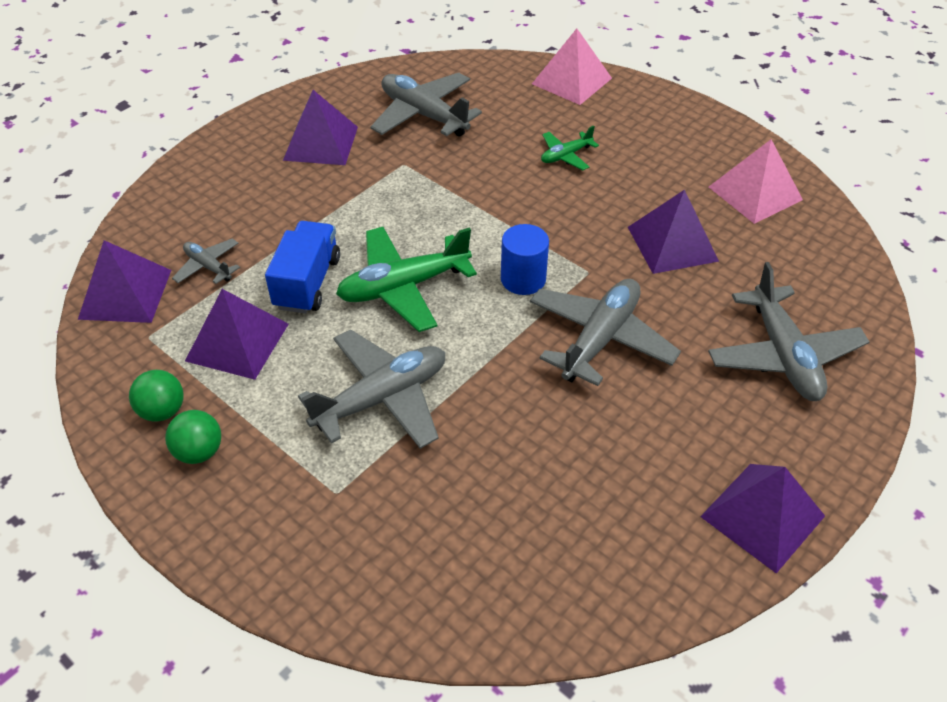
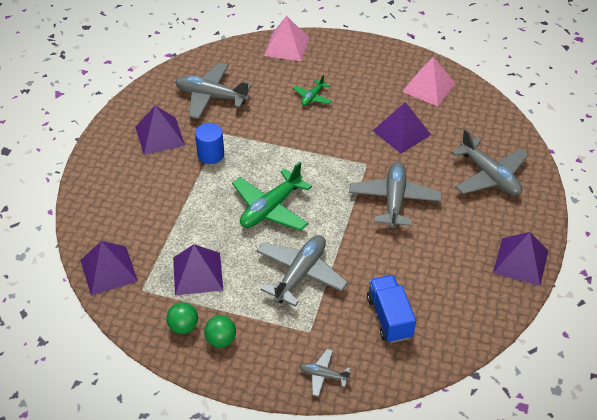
camera: 25 degrees left, 0 degrees up
(208, 266) = (147, 236): grey plane -> grey plane (323, 375)
(307, 283) = (213, 225): blue truck -> blue truck (389, 317)
(523, 279) = (334, 180): blue cylinder -> blue cylinder (211, 154)

